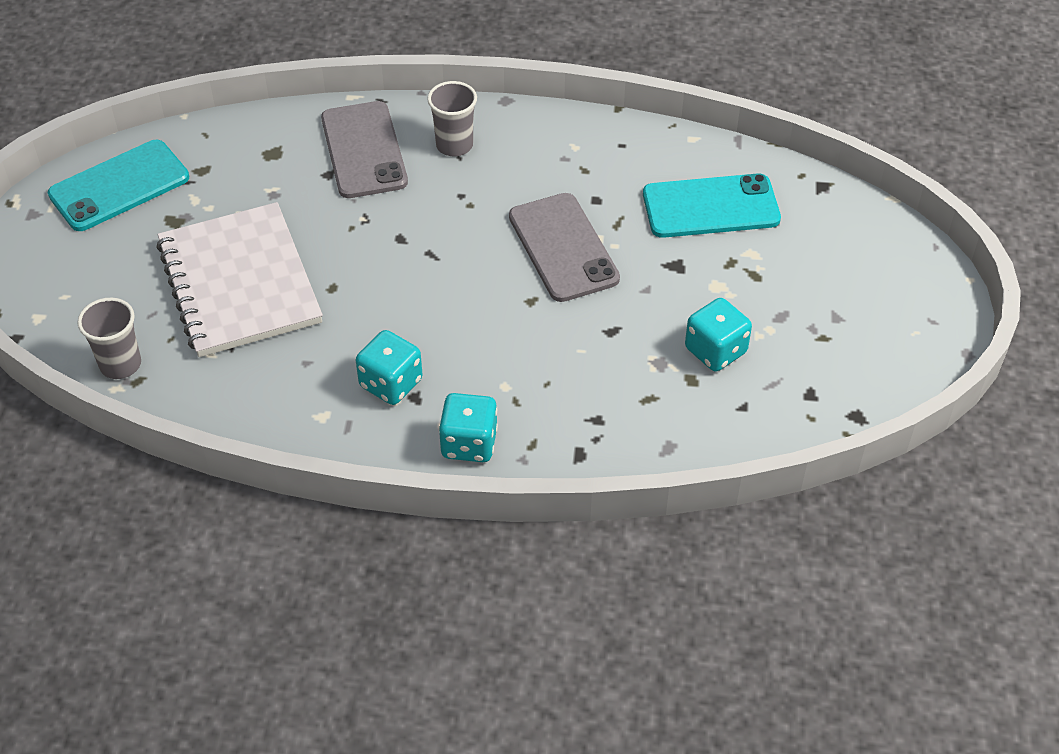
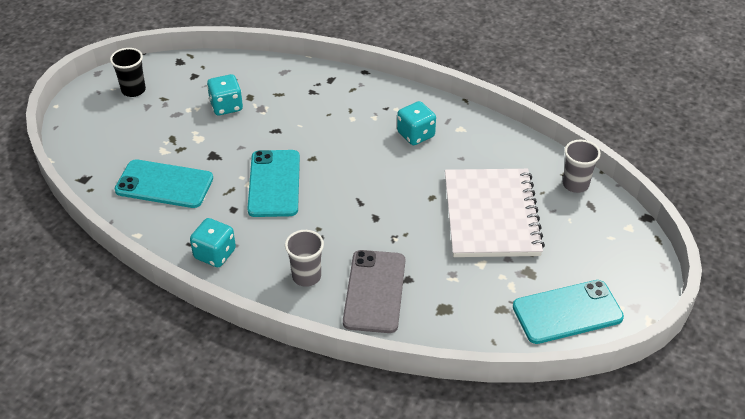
camera: 160 degrees left, 5 degrees down
(469, 443) = (385, 97): turquoise dice -> turquoise dice (215, 254)
(563, 247) = (274, 183): grey phone -> turquoise phone
(881, 338) = (133, 90): none -> black cup

